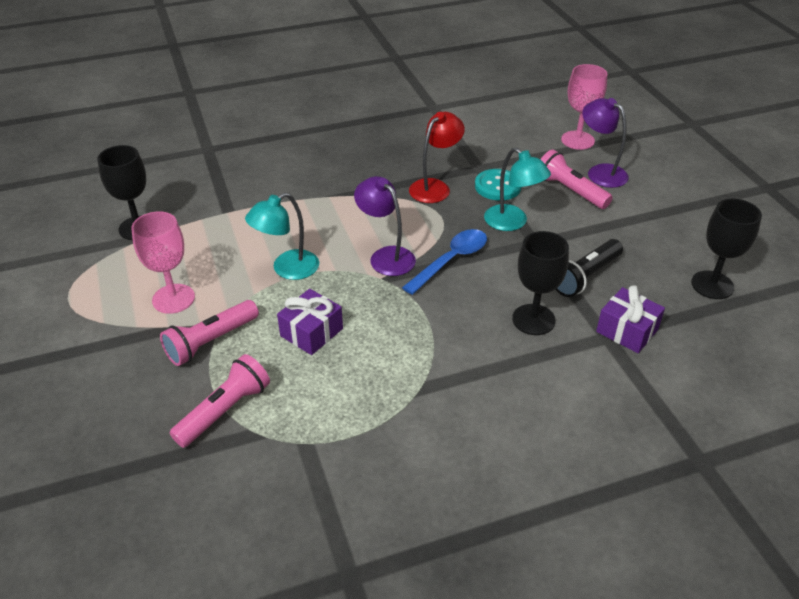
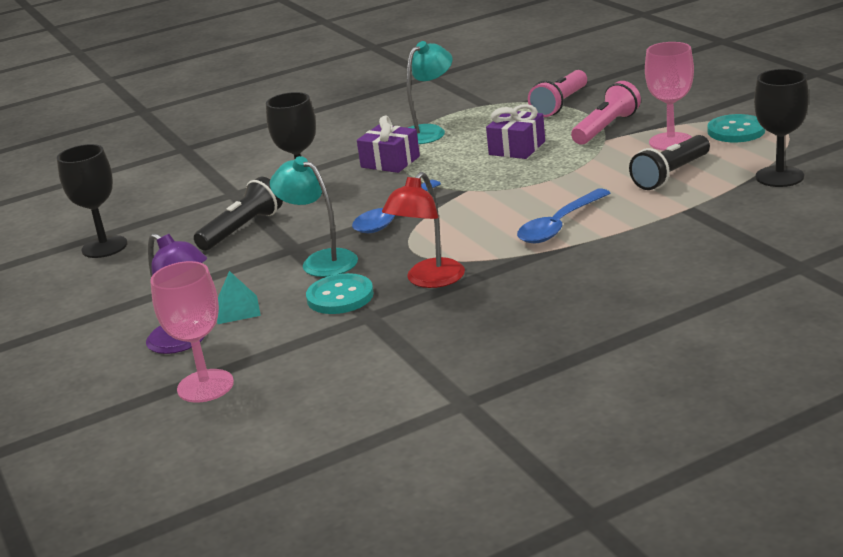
camera: 175 degrees right, 15 degrees down
(108, 298) = (736, 131): none -> turquoise button
(210, 252) = (671, 175): none -> black flashlight
(287, 269) = (572, 178): turquoise lamp -> turquoise lamp (429, 132)
(326, 216) = (559, 225): none -> blue spoon
(386, 256) = (468, 206): purple lamp -> none
(570, 190) = (237, 309): pink flashlight -> turquoise pyramid
(627, 331) = (213, 200): purple gift -> purple gift (390, 162)

